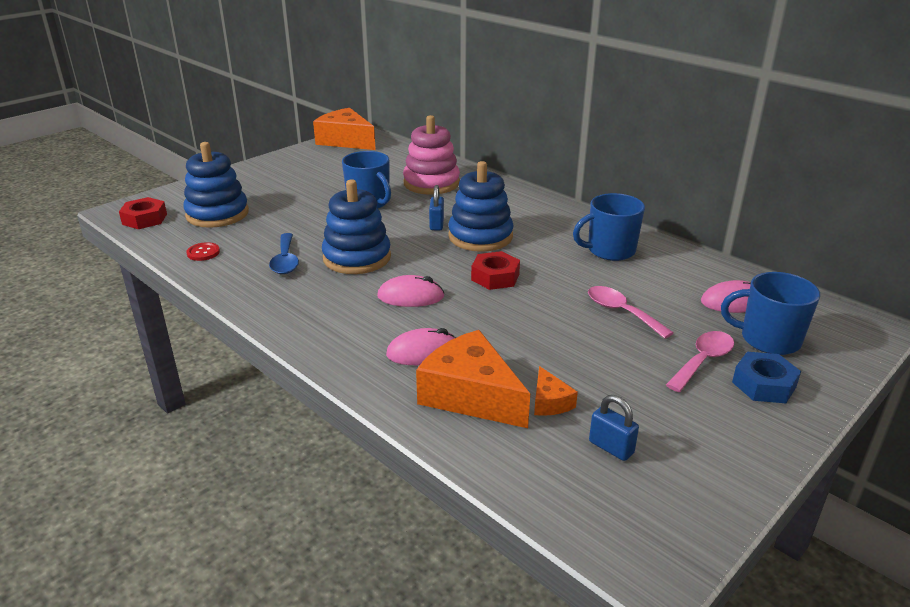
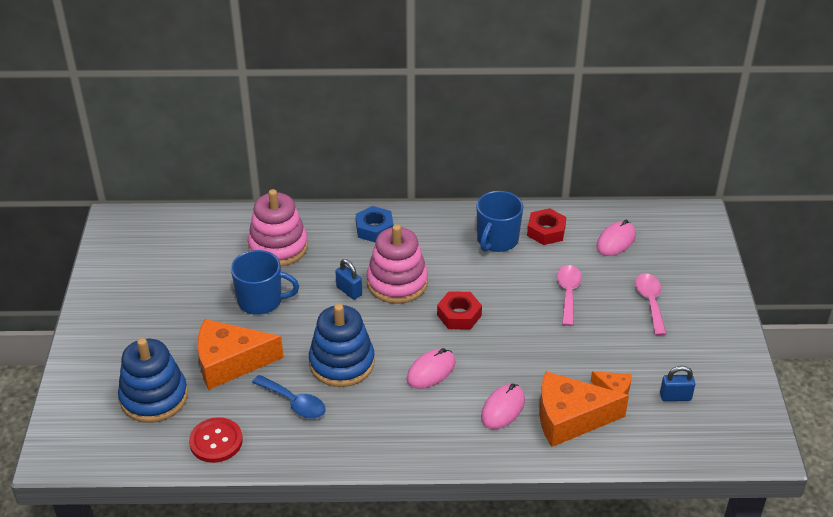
camera: 45 degrees left, 10 degrees up
(145, 219) = (97, 446): red nut -> red nut (546, 231)
(203, 253) = (216, 441): red button -> red button, size x1.60
(346, 141) = (118, 238): orange cheese -> orange cheese (230, 362)
(480, 236) = (397, 283): blue stacking toy -> pink stacking toy
(621, 312) = (568, 293): pink spoon -> pink spoon turned 90 degrees clockwise
(764, 384) = (694, 298): blue nut -> blue nut (374, 229)
(768, 339) = (663, 261): blue mug -> none

